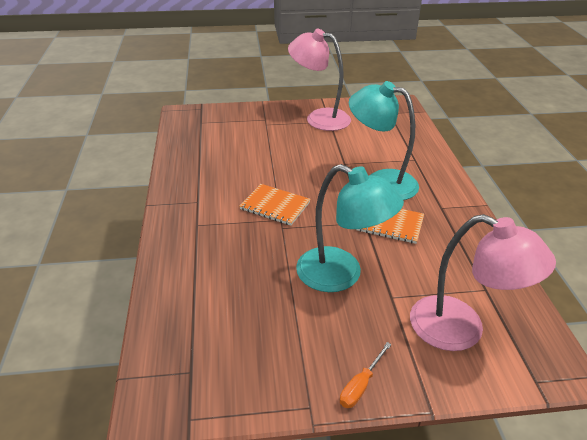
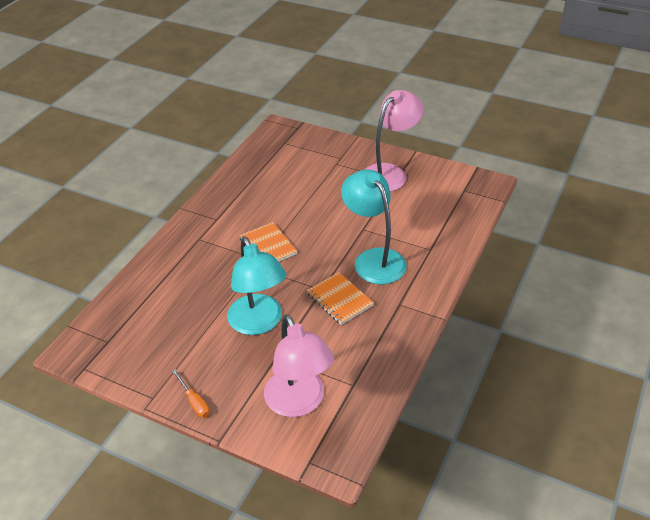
camera: 35 degrees right, 5 degrees up
(319, 118) = (390, 173): pink lamp -> pink lamp turned 75 degrees clockwise
(360, 385) = (194, 402): orange screwdriver -> orange screwdriver turned 105 degrees counterclockwise

